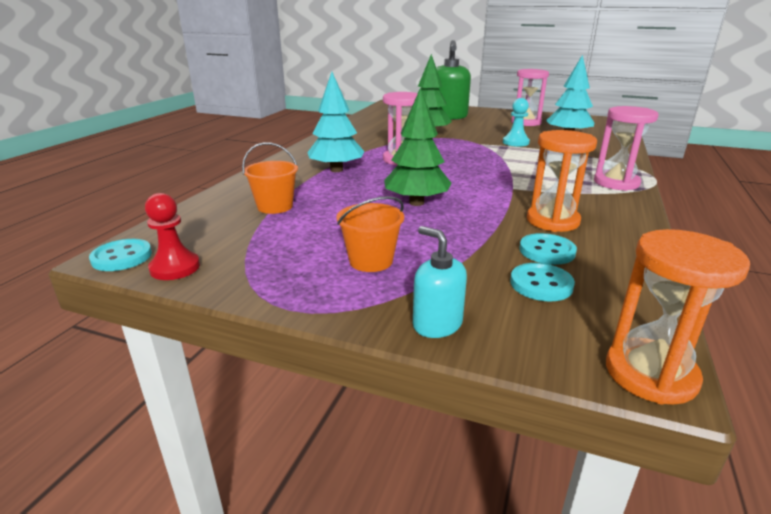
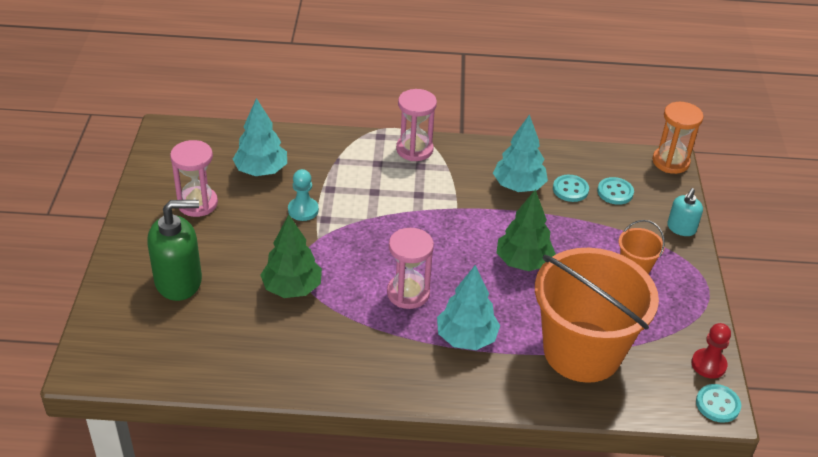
camera: 110 degrees left, 15 degrees up
(275, 206) = (582, 351): orange bucket -> orange bucket, size x2.41
(552, 221) = (518, 186): orange hourglass -> turquoise tree

